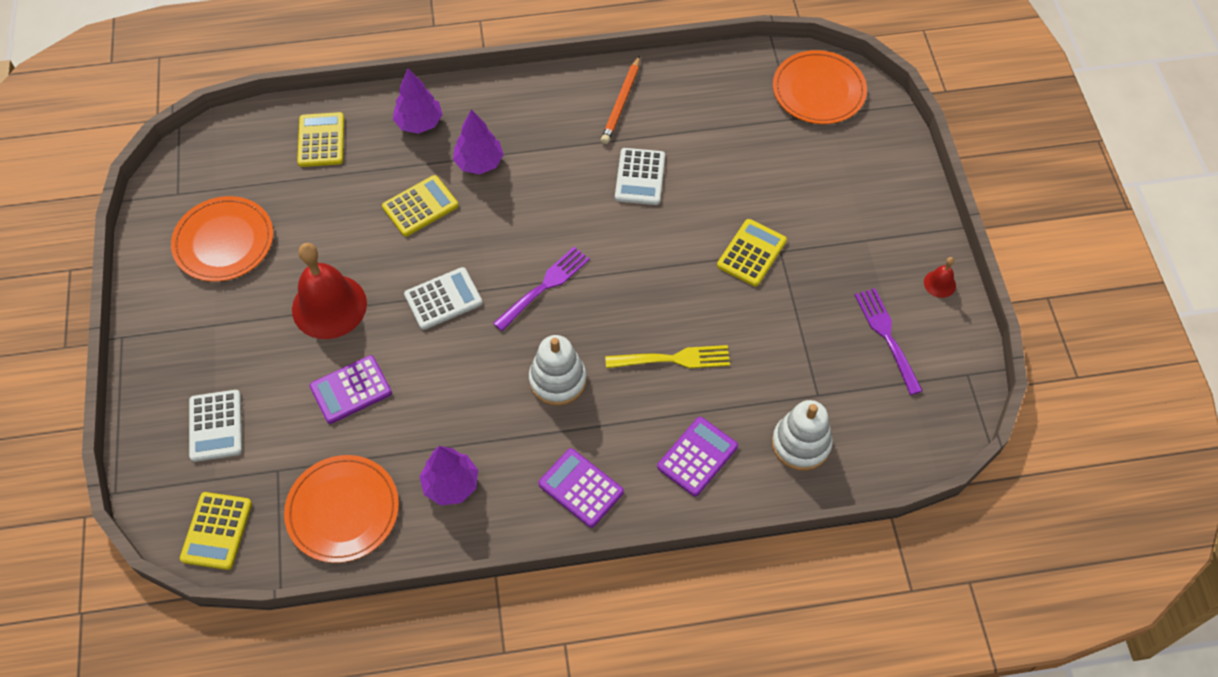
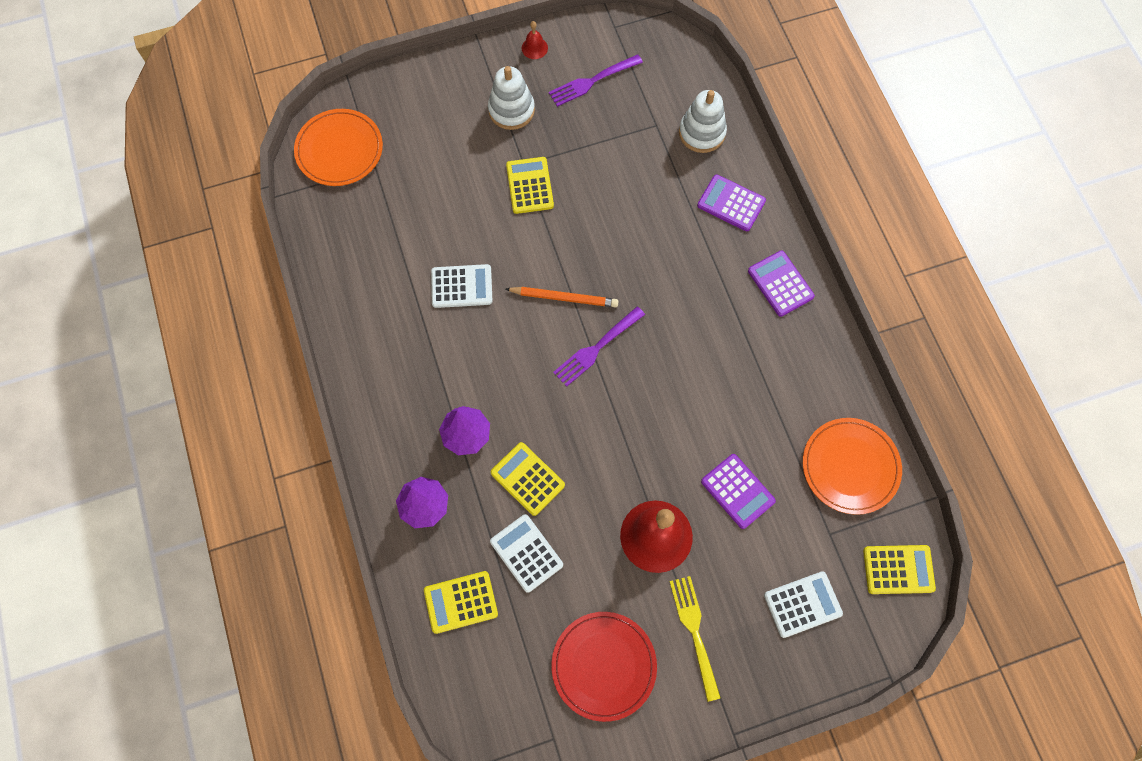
camera: 100 degrees left, 10 degrees up
(224, 241) = (604, 666): orange plate -> red plate
(443, 299) = (627, 432): white calculator -> white calculator (526, 553)
(451, 484) = (804, 384): purple tree -> none
(544, 287) = (597, 347): purple fork -> purple fork turned 75 degrees counterclockwise
(557, 380) = (687, 319): white stacking toy -> white stacking toy (511, 110)
(581, 488) = (780, 284): purple calculator -> purple calculator turned 120 degrees clockwise
(621, 103) = (374, 316): orange pencil -> orange pencil (564, 298)
(672, 359) = (647, 233): yellow fork -> yellow fork (695, 633)
(751, 253) = (529, 186): yellow calculator -> yellow calculator turned 60 degrees clockwise

